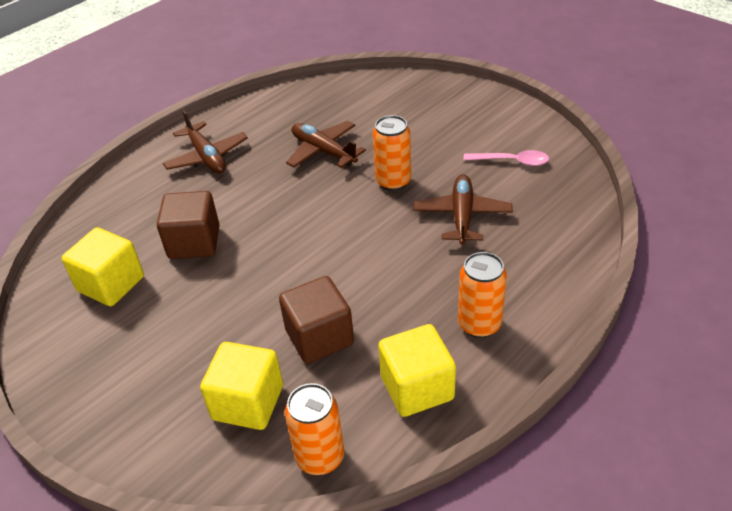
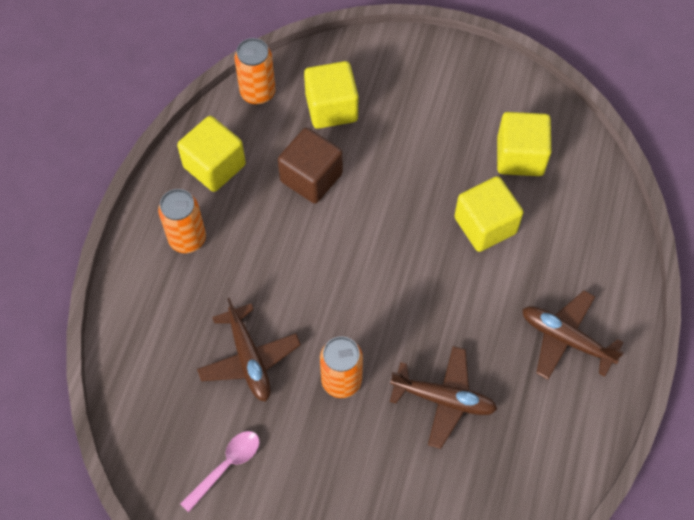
camera: 150 degrees right, 20 degrees up
(194, 242) = (485, 225): brown cube -> yellow cube
(512, 161) = (226, 466): pink spoon -> pink spoon turned 150 degrees clockwise

